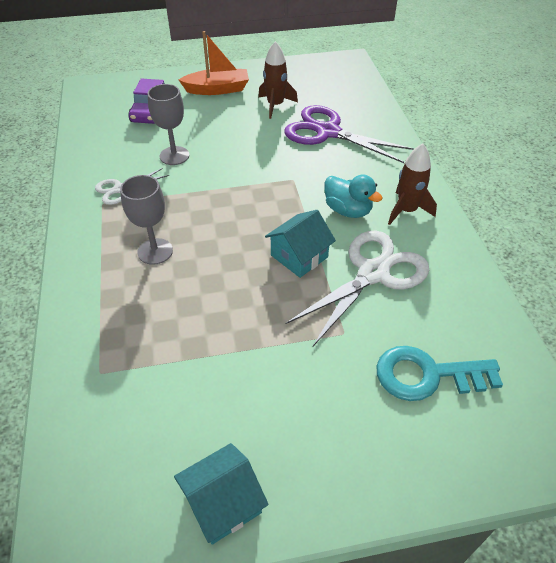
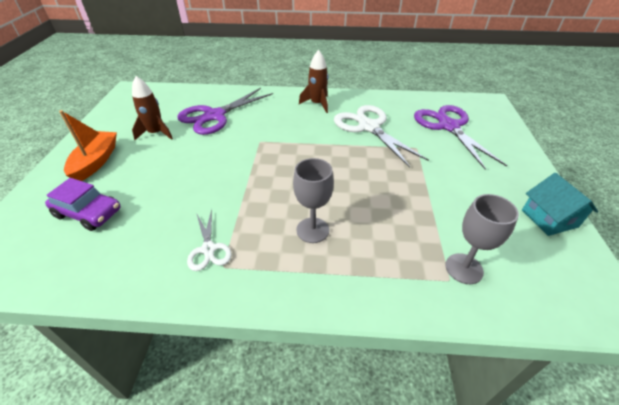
camera: 75 degrees left, 5 degrees down
(174, 156) = (181, 203): grey goblet -> grey goblet (464, 268)
(299, 256) = (344, 153): turquoise house -> none
(348, 210) = (307, 124): turquoise duck -> none
(427, 375) = (448, 126): turquoise key -> purple scissors

